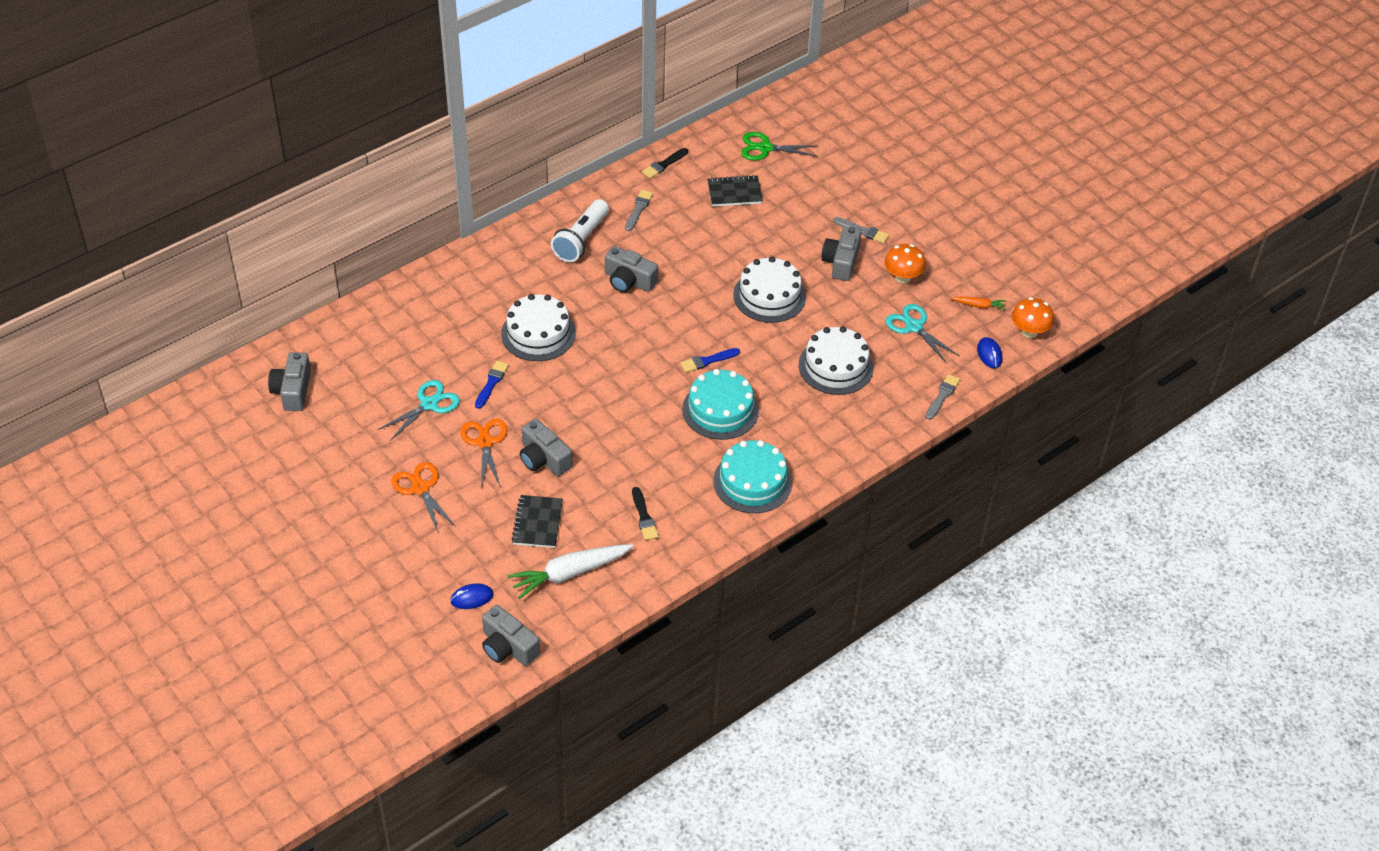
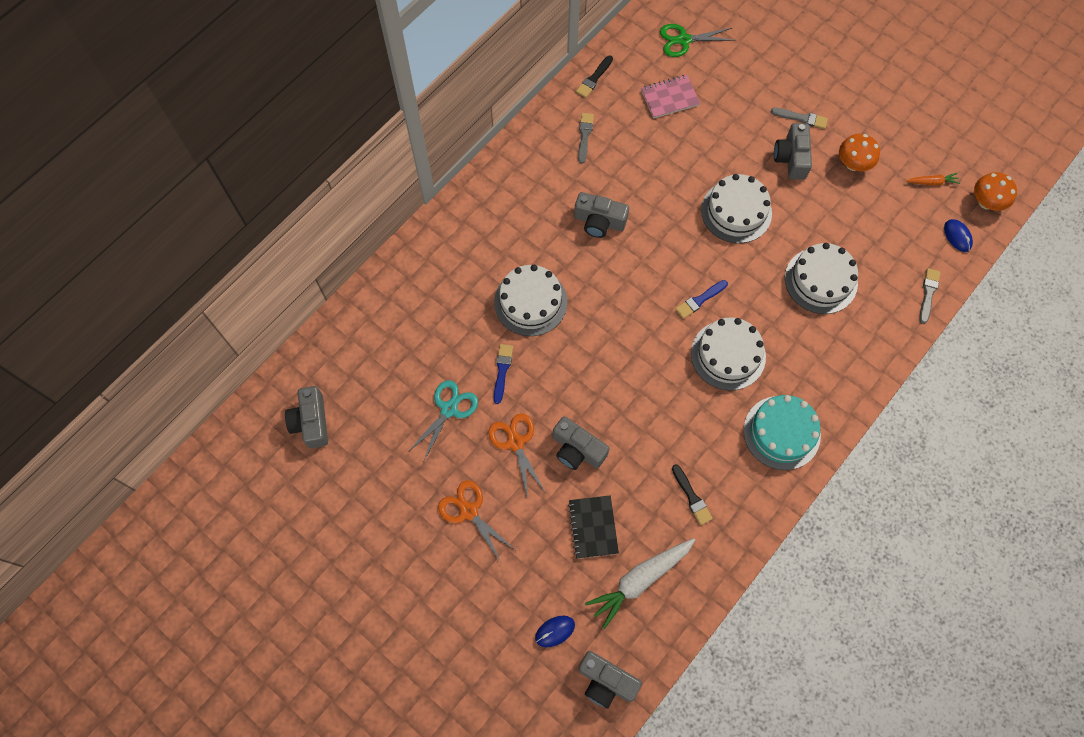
camera: 10 degrees left, 20 degrees up
(581, 240) = (540, 183): white flashlight -> none
(720, 410) = (728, 355): turquoise cake -> white cake
(734, 192) = (669, 98): black notebook -> pink notebook
(914, 327) = (879, 219): turquoise scissors -> none

